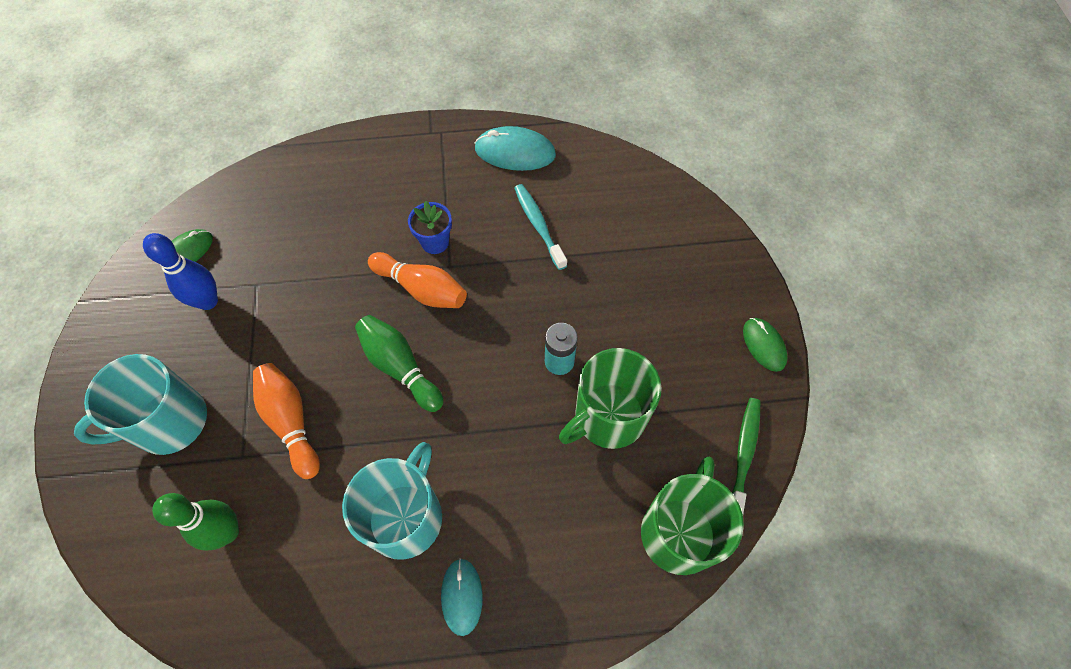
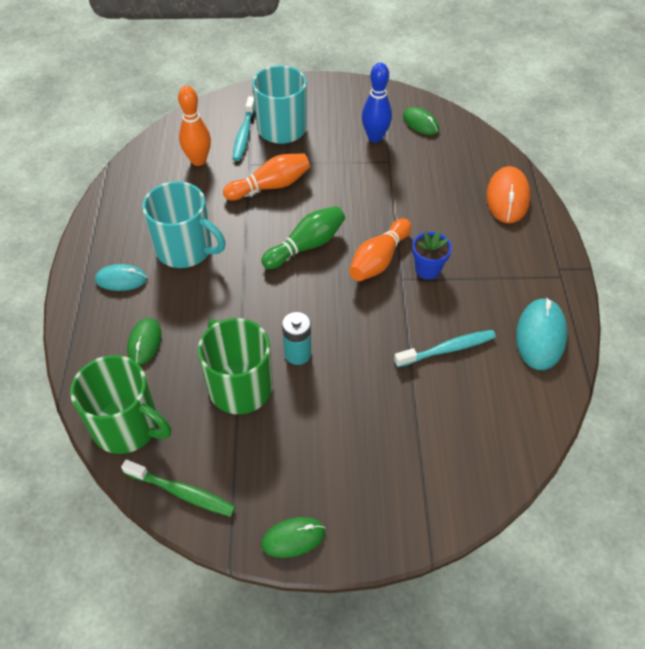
camera: 95 degrees right, 10 degrees down
(176, 473) = (244, 134): none -> turquoise toothbrush
(227, 532) = (198, 160): green bowling pin -> orange bowling pin
(328, 169) = (507, 197): none -> orange mouse
(562, 538) = (145, 342): none -> green mouse

